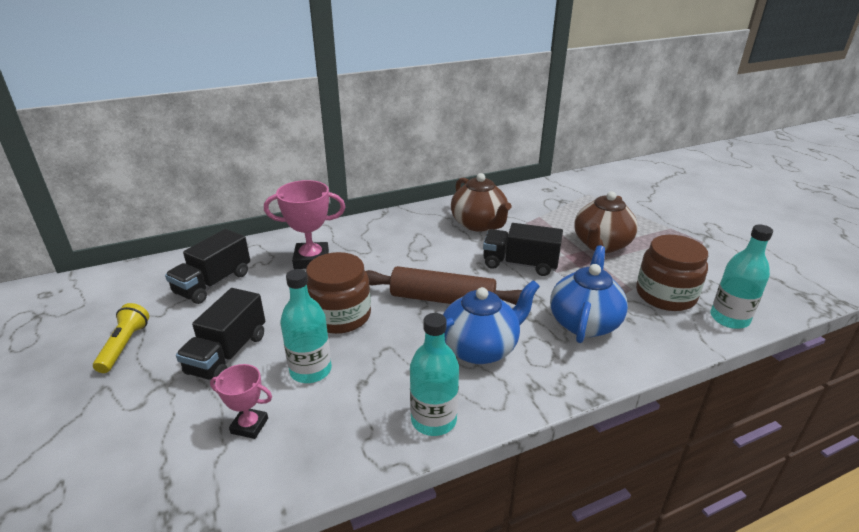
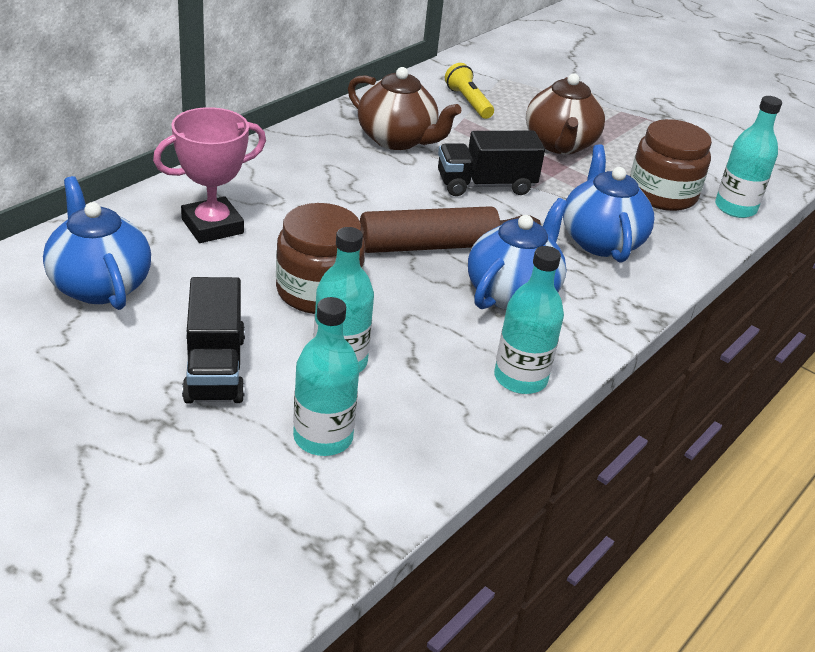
camera: 30 degrees left, 5 degrees up
(125, 345) = (55, 392): yellow flashlight -> yellow flashlight (468, 102)
(213, 283) = (99, 285): black truck -> blue teapot
(249, 426) = (323, 437): pink trophy -> turquoise bottle

